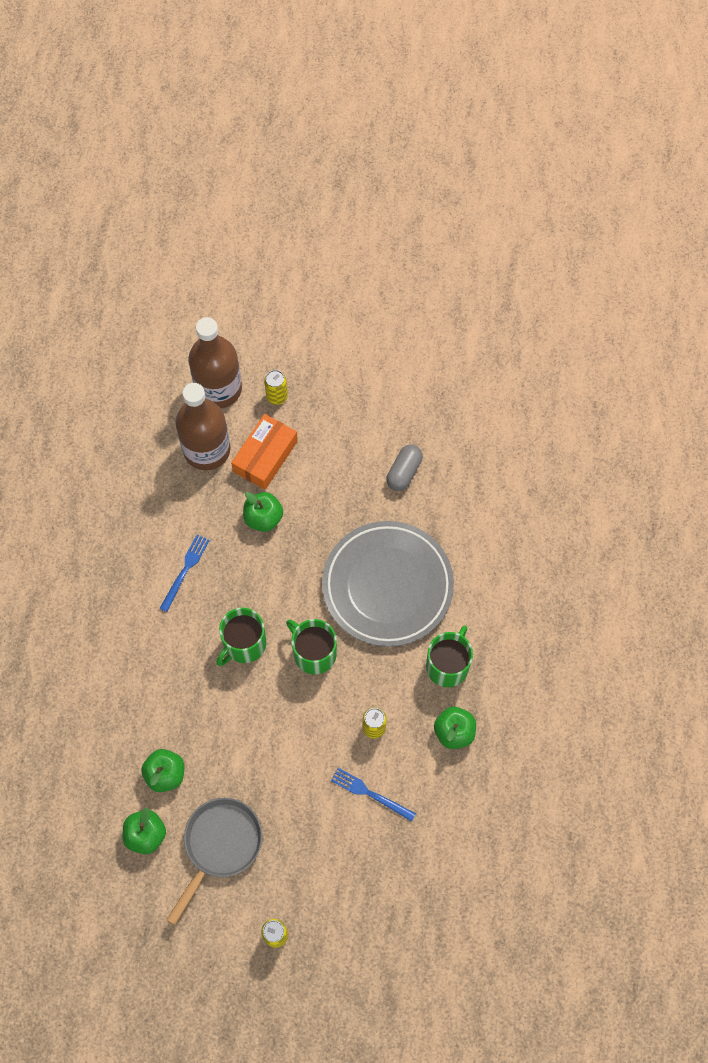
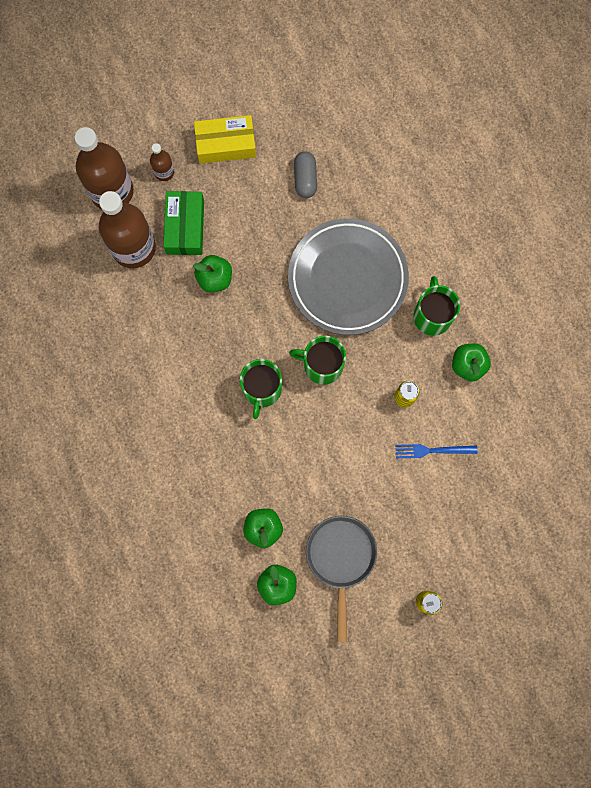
camera: 30 degrees left, 10 degrees up
(185, 570) = (177, 357): blue fork -> none
(265, 456) = (185, 227): orange box -> green box
(277, 396) = (164, 172): yellow can -> brown bottle
(349, 401) = (226, 144): none -> yellow box

